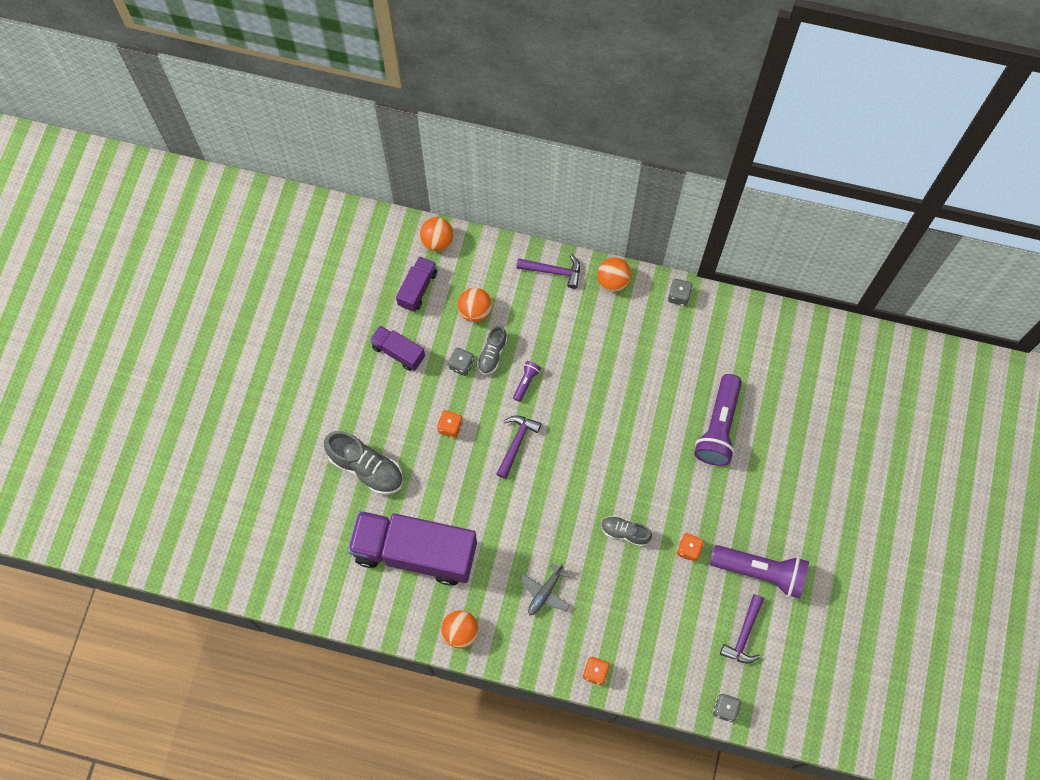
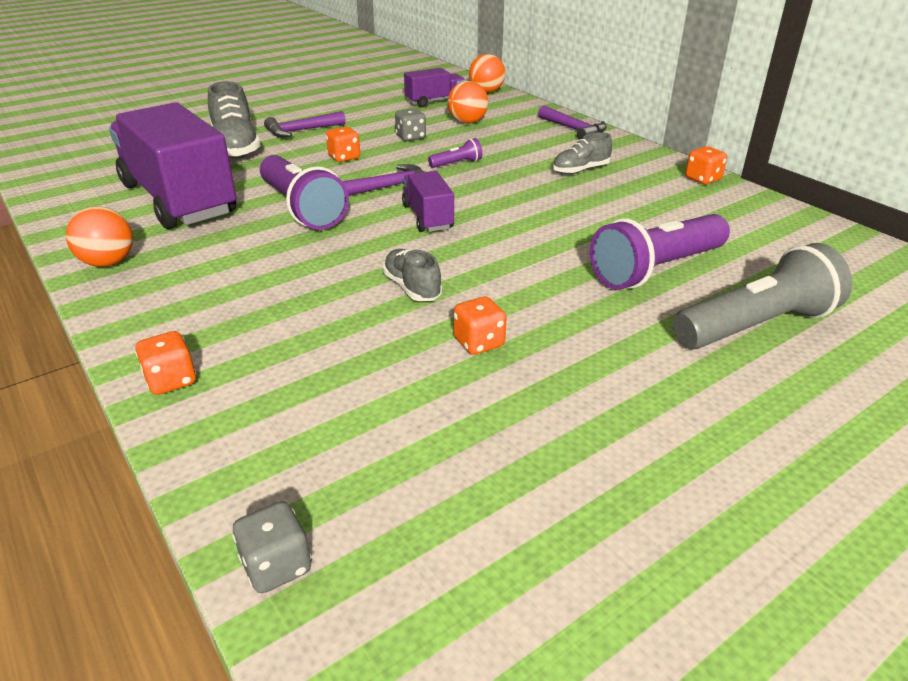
camera: 40 degrees right, 35 degrees down
(398, 352) = (368, 116): purple truck -> purple truck (427, 217)
(492, 354) = (448, 142): grey shoe -> grey shoe (580, 170)
(545, 592) = (242, 283): grey plane -> none
(613, 281) = (632, 150): orange ball -> none
(678, 296) = (702, 179): grey dice -> orange dice
(744, 634) = (448, 483): purple hammer -> purple hammer (301, 131)
(761, 572) = (571, 426): purple flashlight -> purple flashlight (302, 209)
(787, 445) = (756, 326): none -> grey flashlight

